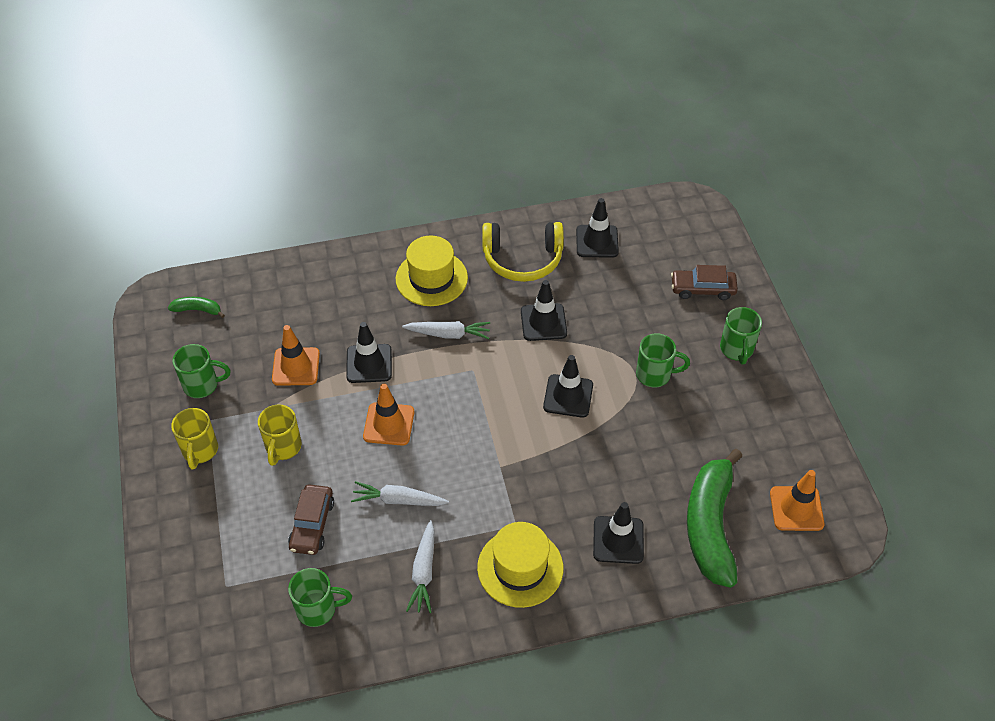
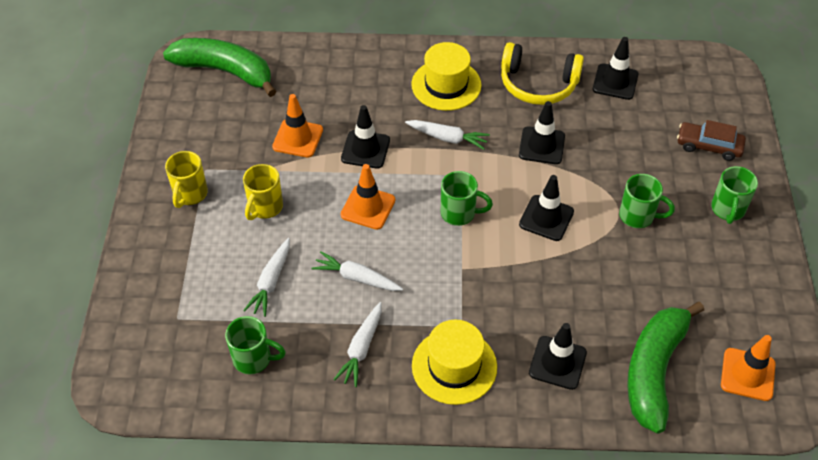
camera: 15 degrees right, 0 degrees up
(198, 310) = (225, 71): green banana -> green banana, size x2.32
(202, 385) = (209, 137): green mug -> green mug (459, 213)
(312, 524) = (271, 282): brown car -> white carrot

